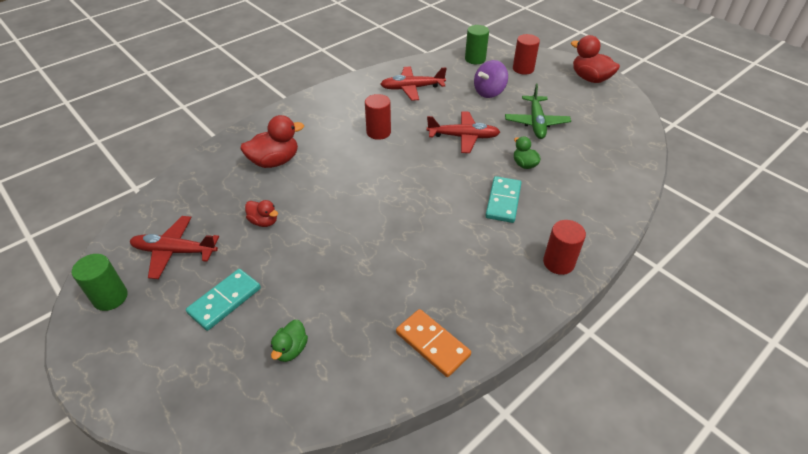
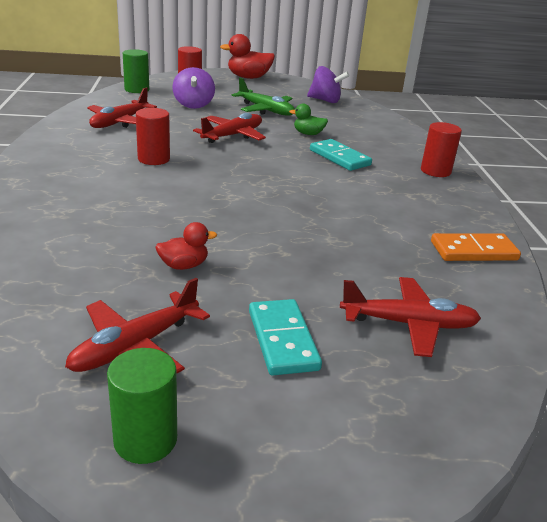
camera: 55 degrees left, 15 degrees down
(275, 161) = (89, 221): red duck -> none
(291, 349) = (409, 324): green duck -> red plane
(612, 135) = (325, 100): none -> purple spinning top

